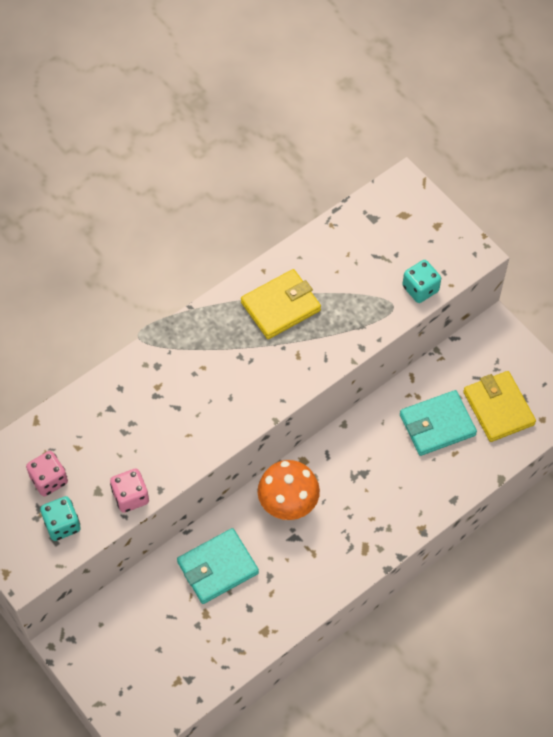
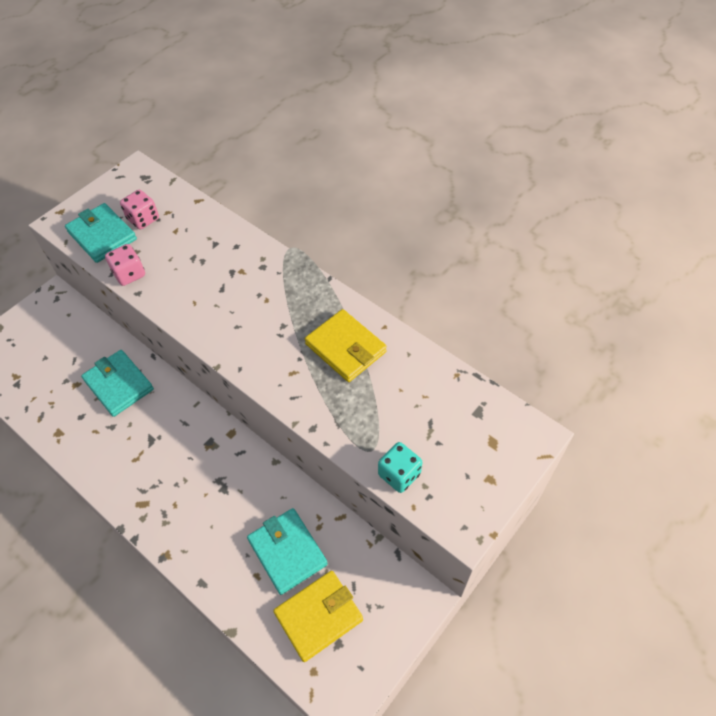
camera: 80 degrees right, 5 degrees down
(62, 525) = (102, 235): turquoise dice -> turquoise wallet
(288, 506) = (182, 429): orange mushroom -> none

